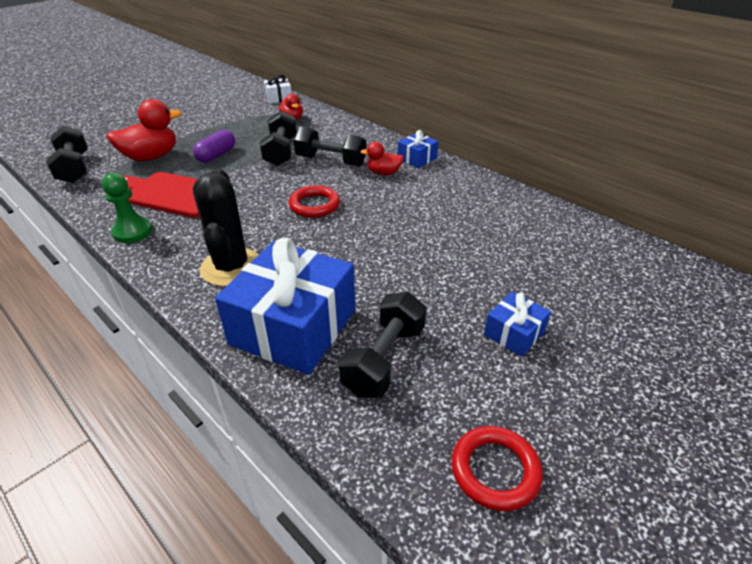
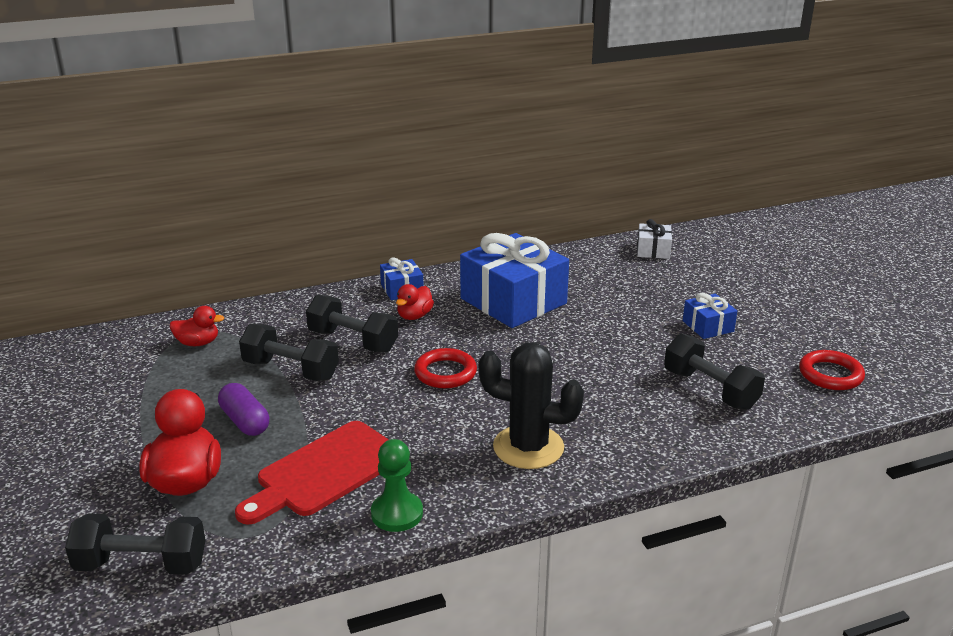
camera: 65 degrees left, 10 degrees down
(278, 98) = (109, 340): white gift -> white gift (653, 250)
(293, 326) = (646, 426): blue gift -> blue gift (513, 301)
(331, 161) = (353, 341): black dumbbell -> black dumbbell turned 75 degrees clockwise

